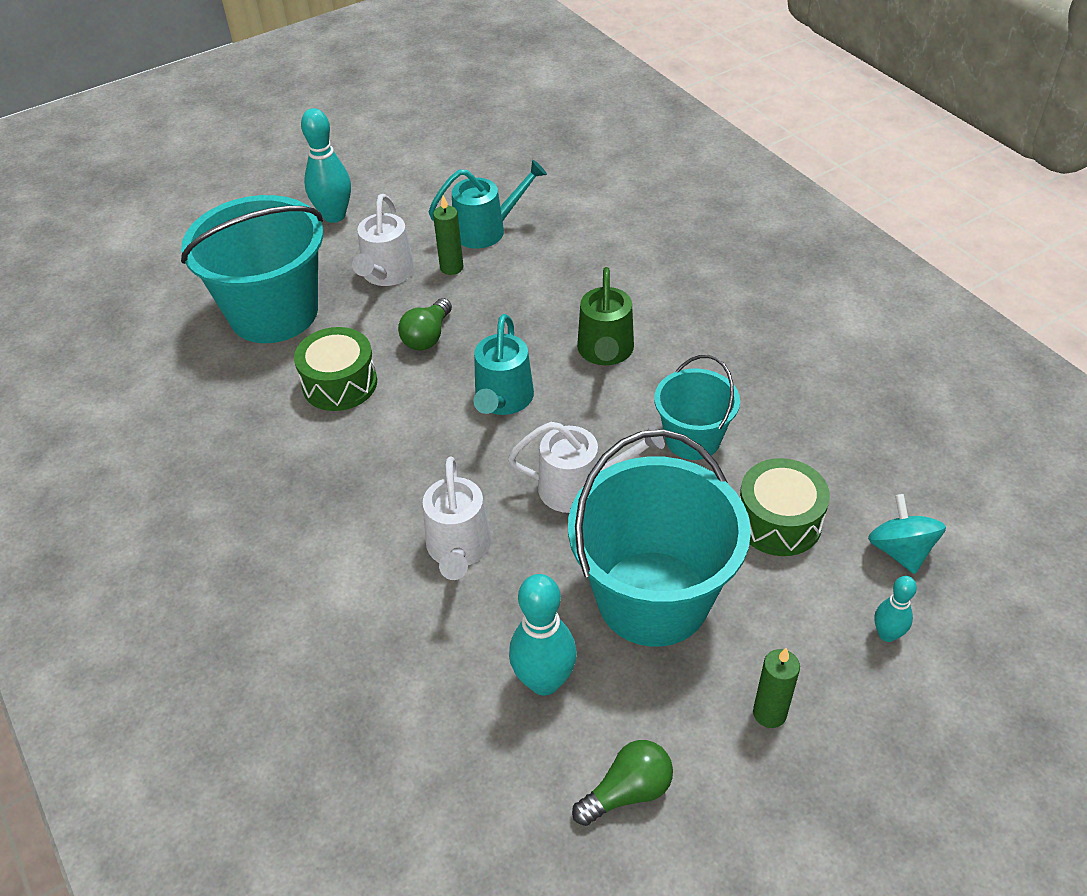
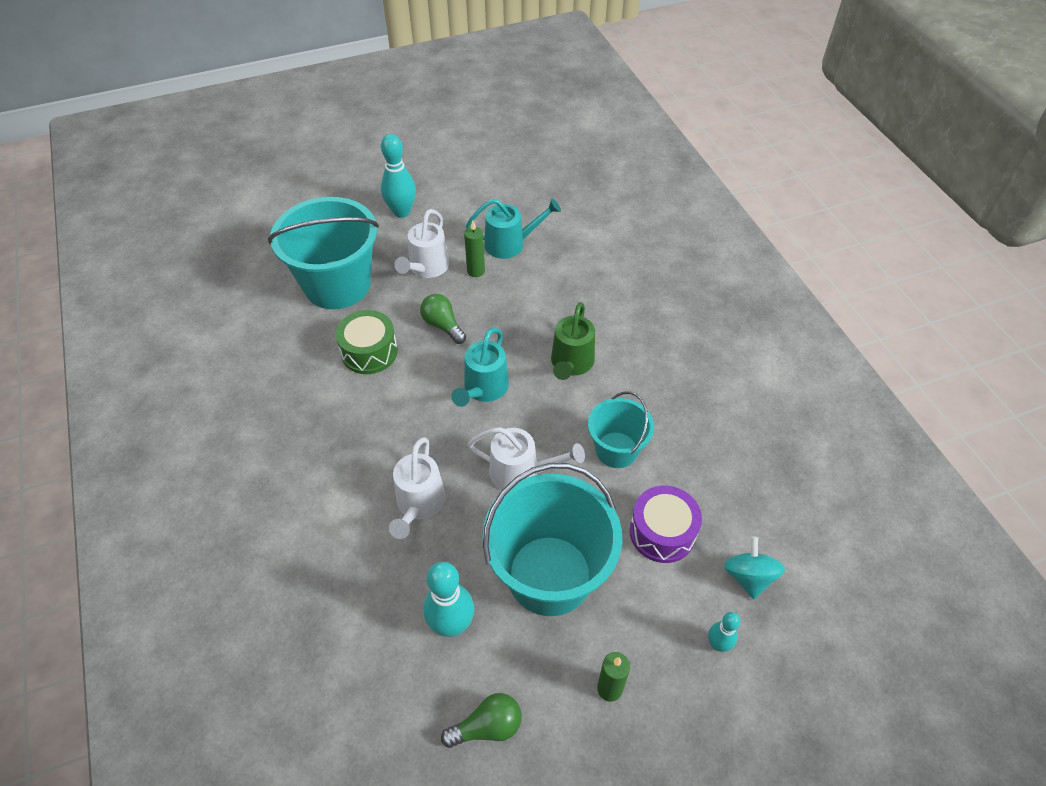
camera: 10 degrees right, 5 degrees up
(427, 336) = (443, 325): green light bulb -> green light bulb turned 105 degrees clockwise
(779, 521) = (662, 532): green drum -> purple drum

